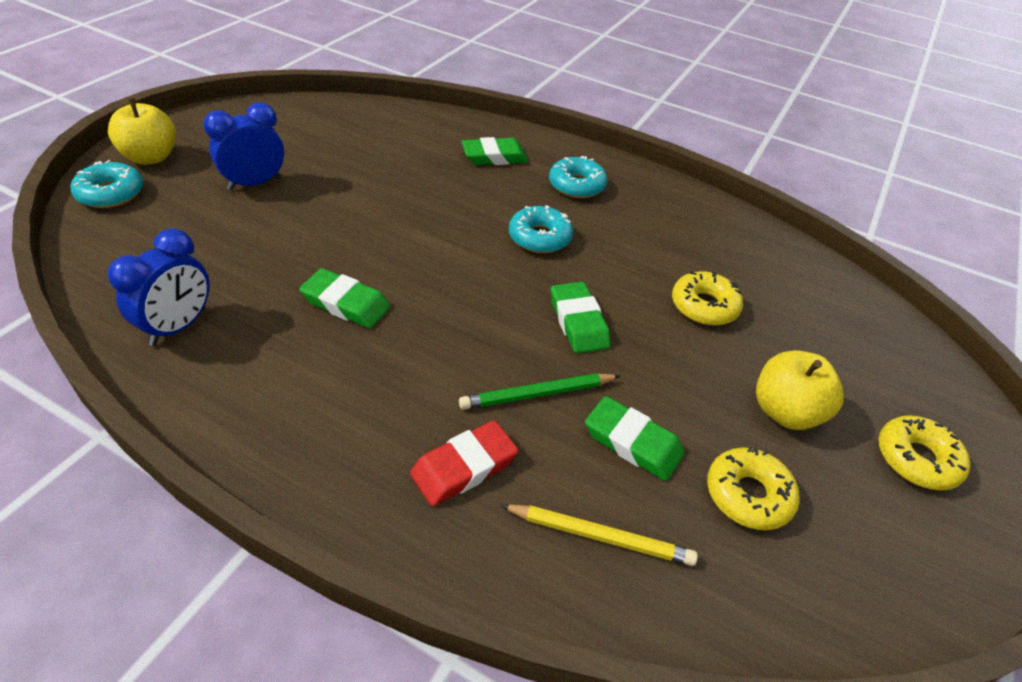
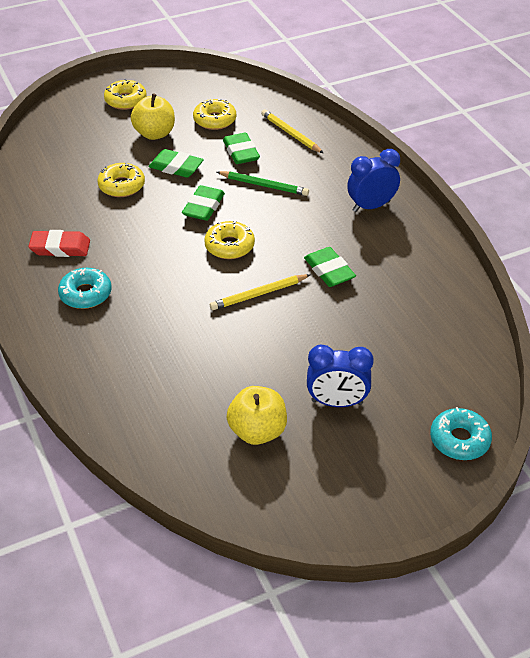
camera: 140 degrees left, 0 degrees up
(151, 157) = (415, 477): yellow apple -> yellow apple (257, 431)
(178, 326) = (437, 296): blue clock -> blue clock (371, 206)
(410, 246) = (258, 294): none -> yellow pencil
(464, 467) = (326, 174): red eraser -> red eraser (60, 247)
(493, 285) = (229, 246): none -> yellow donut
(494, 157) = (116, 350): green eraser -> green eraser (176, 167)
(539, 237) = (165, 264): turquoise donut -> none

